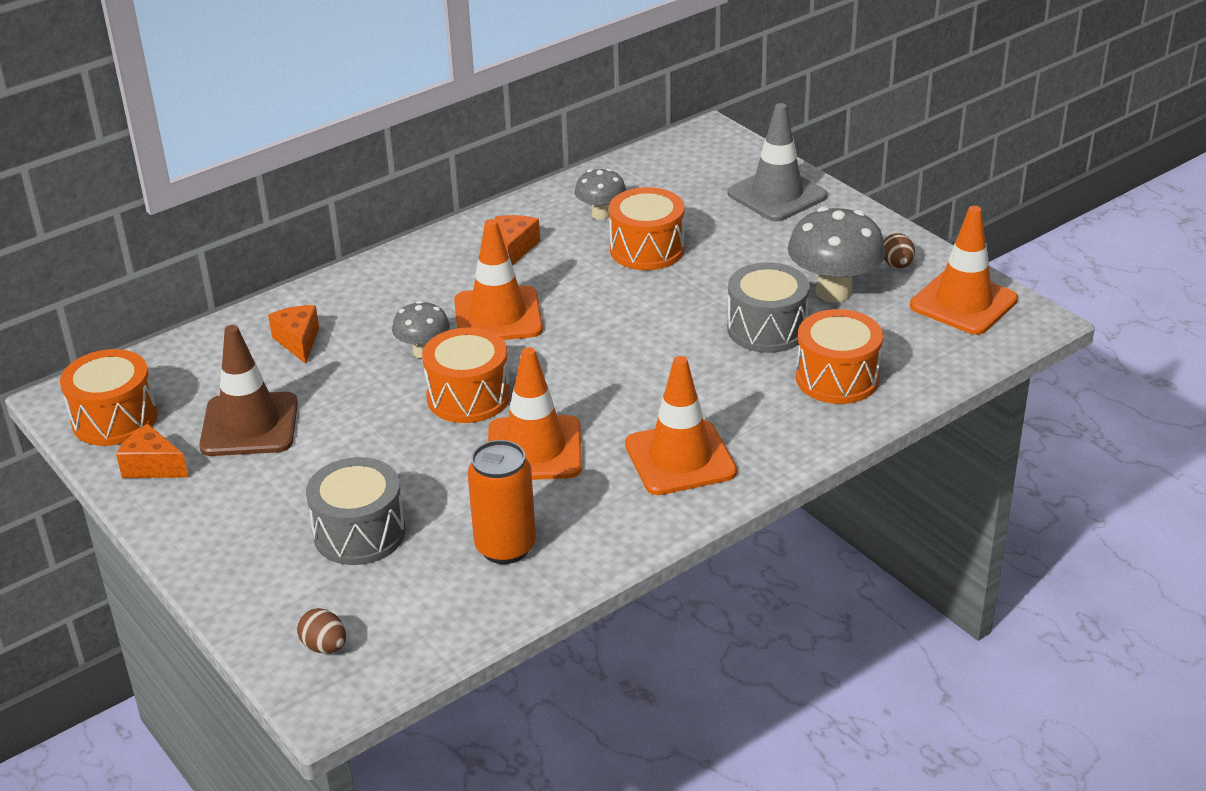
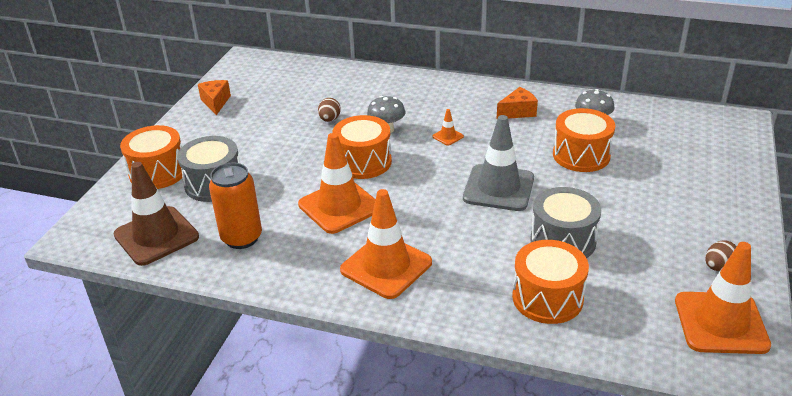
camera: 55 degrees right, 0 degrees up
(114, 419) = (242, 76): orange drum -> orange drum (158, 172)
(249, 425) = (272, 111): brown traffic cone -> brown traffic cone (156, 236)
(298, 341) = (353, 91): orange cheese -> none
(324, 646) = (115, 217): brown egg -> brown egg (329, 119)
(498, 316) = (448, 136): orange traffic cone -> orange traffic cone, size x0.41
(777, 195) = (717, 177): grey traffic cone -> grey traffic cone (498, 188)
(833, 292) = (643, 251): grey mushroom -> none

